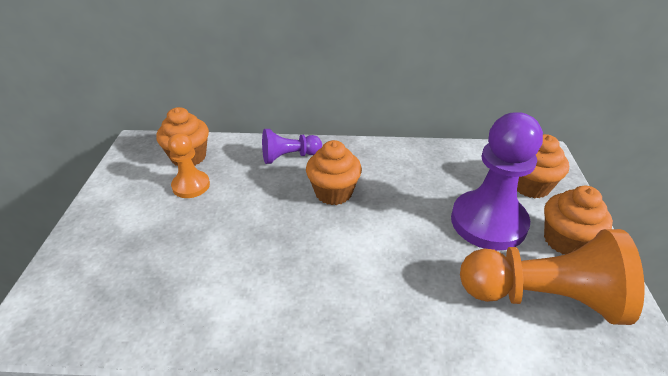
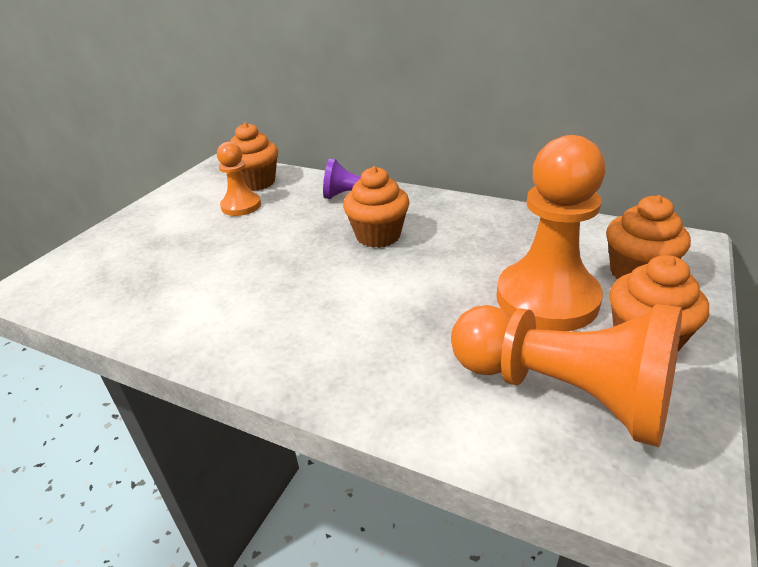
camera: 25 degrees right, 5 degrees down
(488, 222) = (547, 299): purple pawn -> orange pawn

